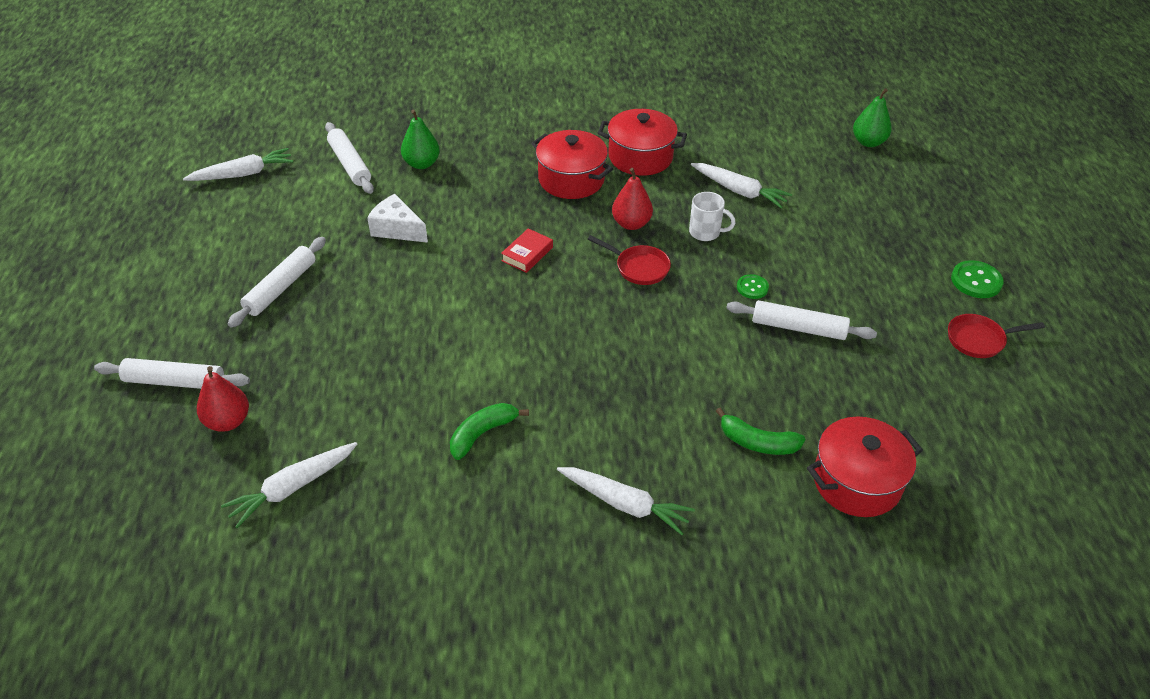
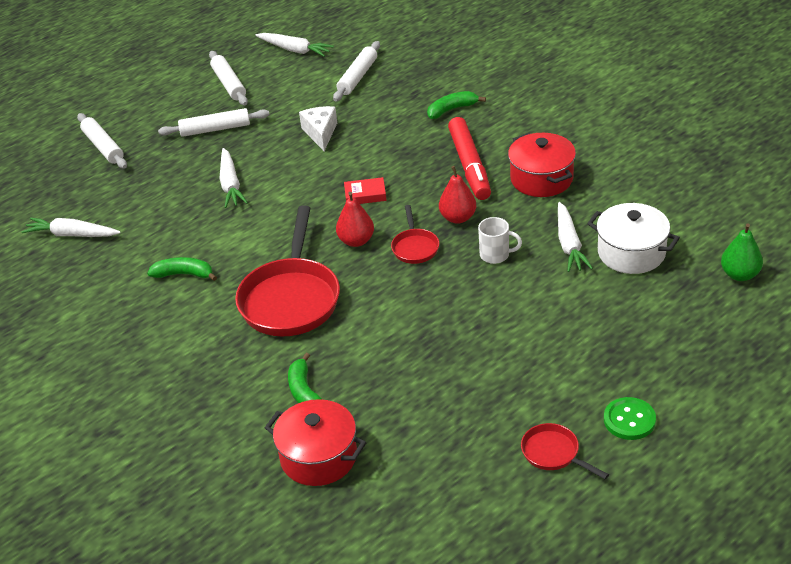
camera: 55 degrees right, 5 degrees down
(228, 421) = (94, 182): red pear -> red pear (356, 241)
(421, 164) = (397, 100): green pear -> none
(481, 145) = (452, 109): none -> green banana
(571, 179) = (470, 166): red pot -> red marker
(615, 380) = (291, 299): none -> red pan
(624, 504) = (188, 363): white carrot -> white carrot (230, 184)
(705, 232) = (495, 255): white mug -> white mug turned 60 degrees counterclockwise
(752, 287) = (462, 309): green button -> none
(786, 170) = (631, 253): none -> white pot
(798, 328) = (446, 353): white rolling pin -> white rolling pin (229, 84)

